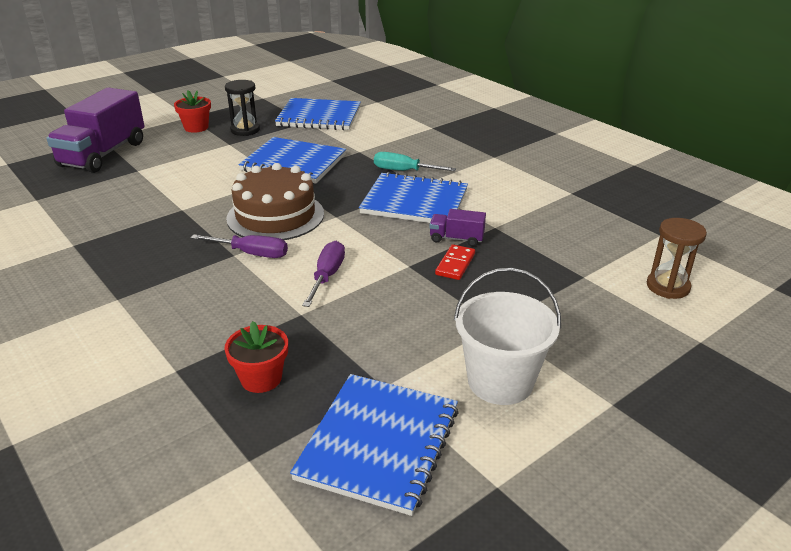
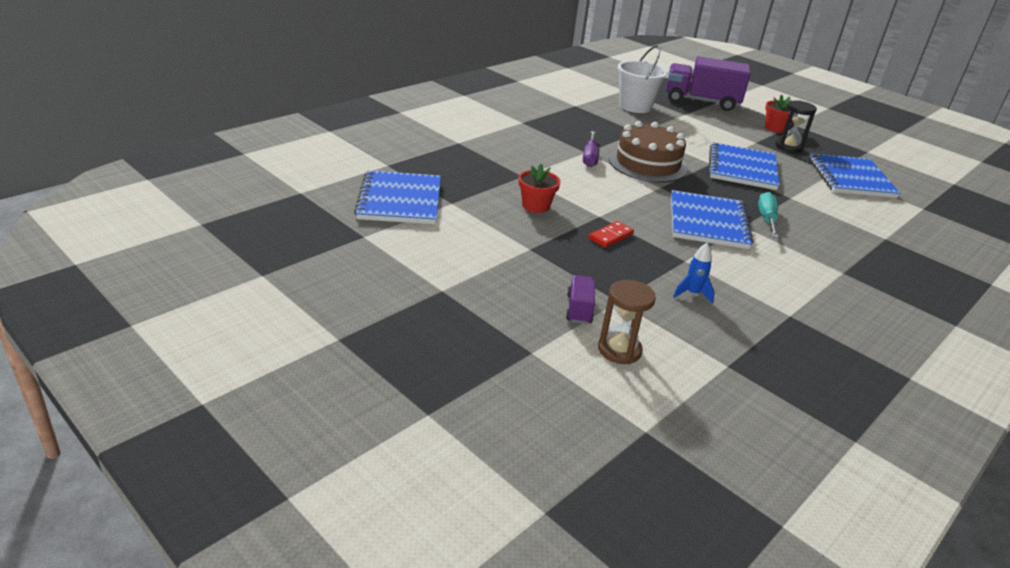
camera: 80 degrees right, 0 degrees up
(261, 378) = (454, 165): red flower pot -> red flower pot (536, 206)
(327, 276) = (571, 184): purple screwdriver -> none
(378, 443) = (400, 200): blue notebook -> blue notebook turned 75 degrees clockwise
(455, 264) = (610, 236): red domino -> red domino turned 60 degrees counterclockwise
(456, 239) = (653, 239): purple truck -> purple truck (579, 309)
(500, 382) = (461, 245): white bucket -> white bucket (635, 106)
(555, 233) = (692, 294): none -> blue rocket

